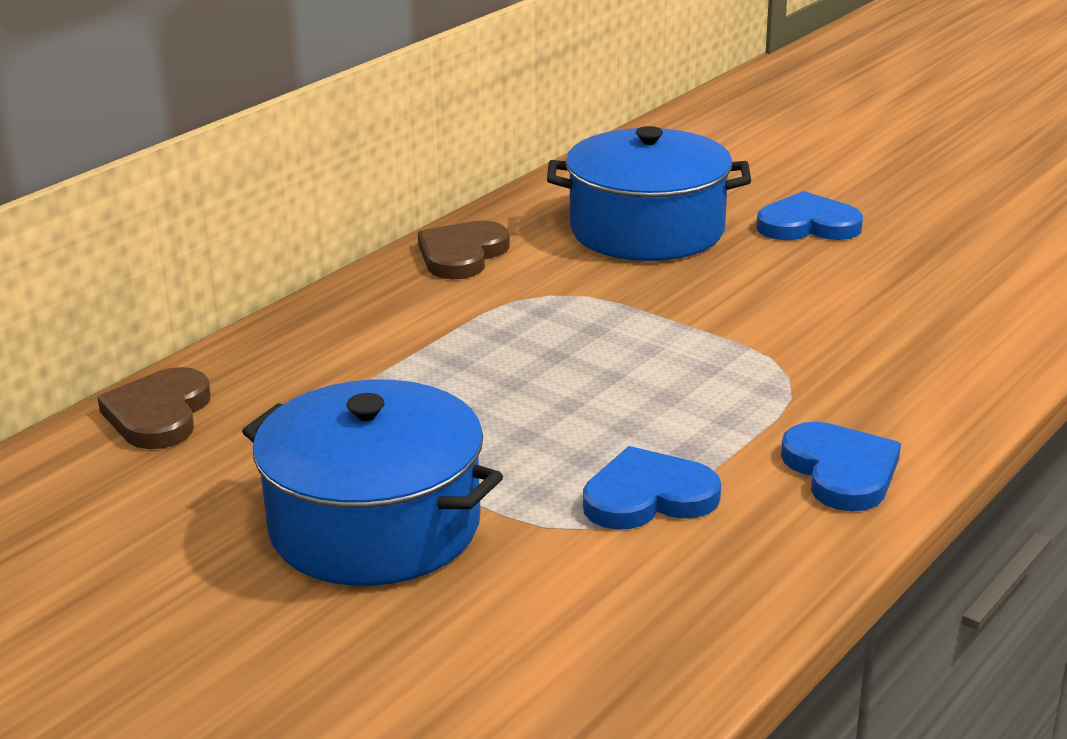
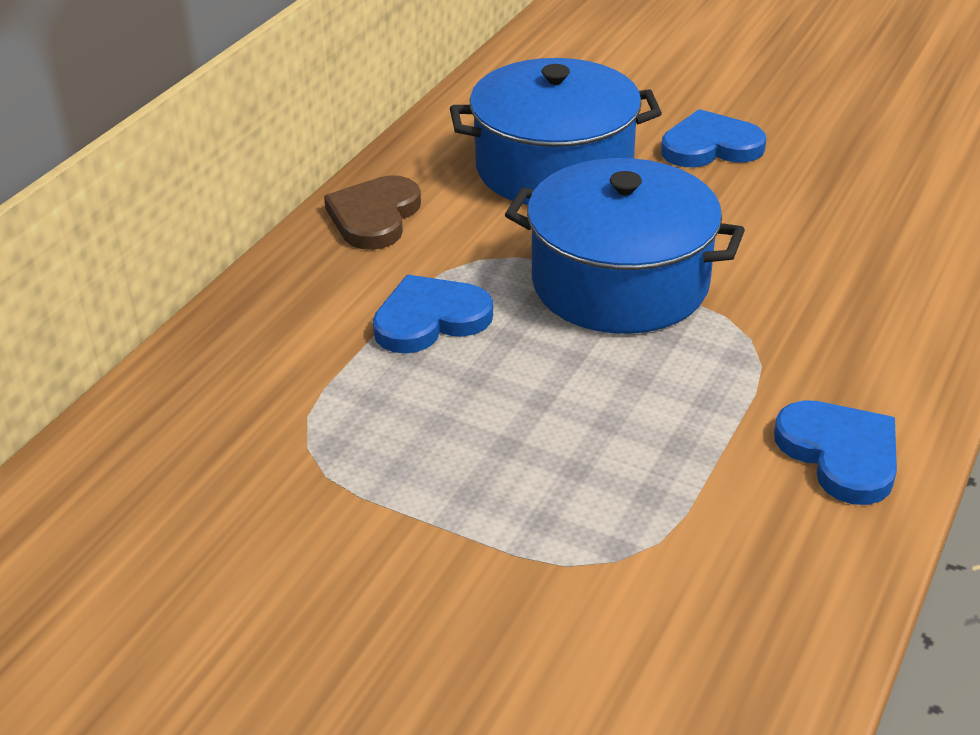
camera: 10 degrees left, 10 degrees up
(159, 414) = (105, 464): brown heart -> none
(375, 526) = (384, 588): blue pot -> blue pot (620, 282)
(648, 497) = (658, 512): blue heart -> blue heart (430, 319)

